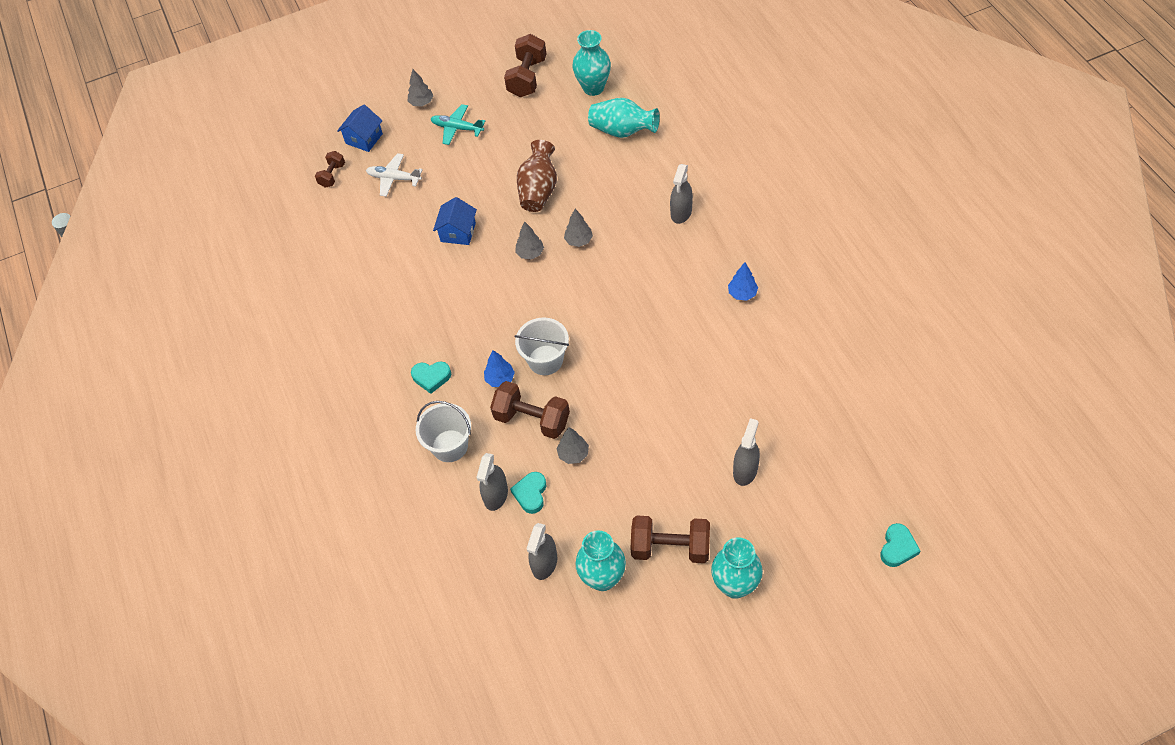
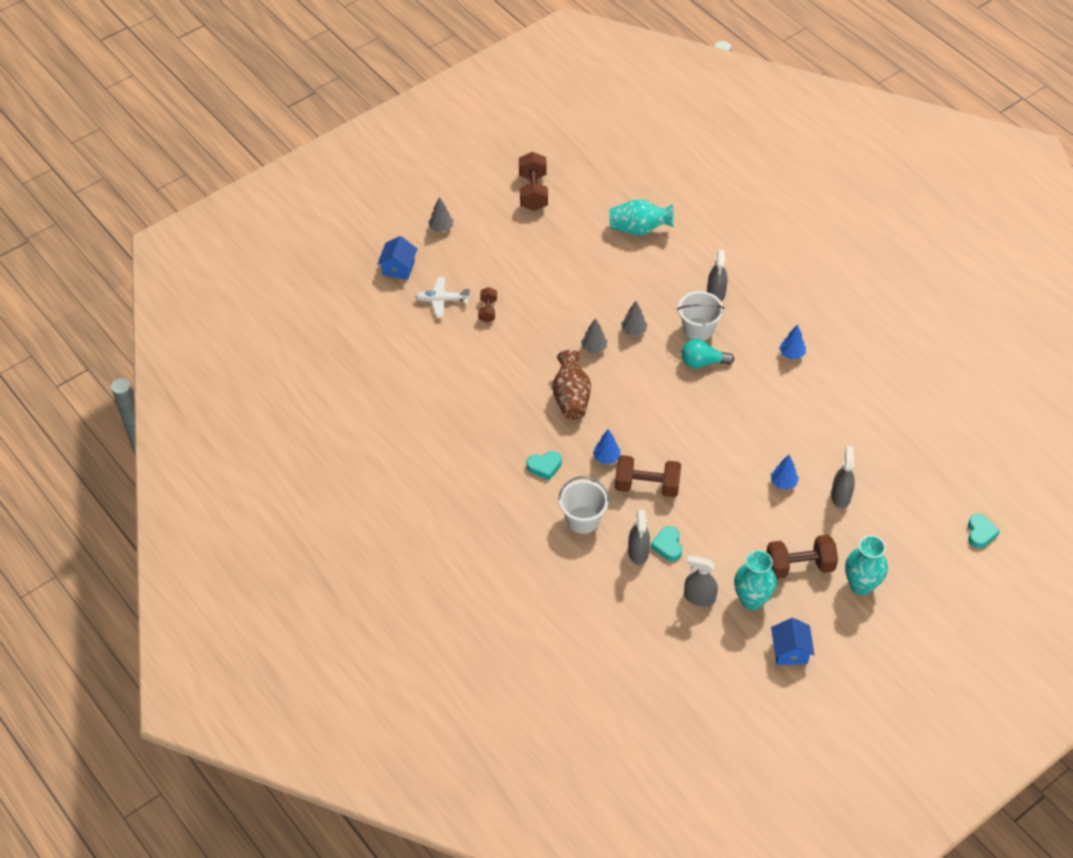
camera: 20 degrees left, 5 degrees down
(332, 175) = (381, 306): brown dumbbell -> brown dumbbell (487, 310)
(457, 128) = (484, 247): turquoise plane -> none
(458, 232) = (521, 339): blue house -> blue house (790, 651)
(538, 190) = (581, 292): brown vase -> brown vase (571, 398)
(544, 563) = (699, 597): grey spray bottle -> grey spray bottle turned 105 degrees clockwise
(545, 360) = (640, 436): white bucket -> white bucket (698, 329)
(573, 454) = (692, 508): grey tree -> none
(593, 88) = (598, 194): turquoise vase -> none
(641, 287) = (702, 362): none -> turquoise light bulb
(684, 443) = (783, 483): none -> blue tree

